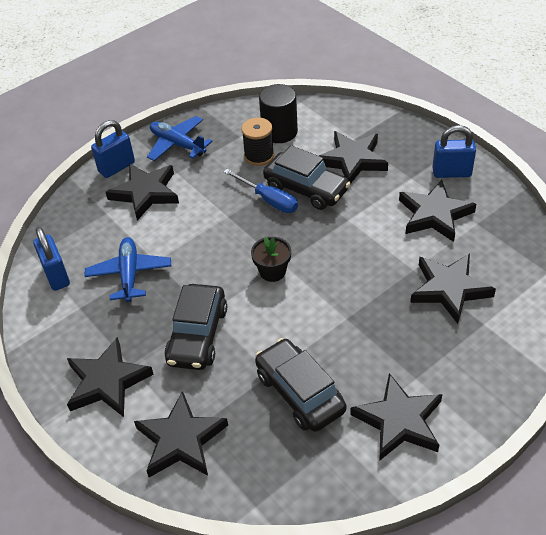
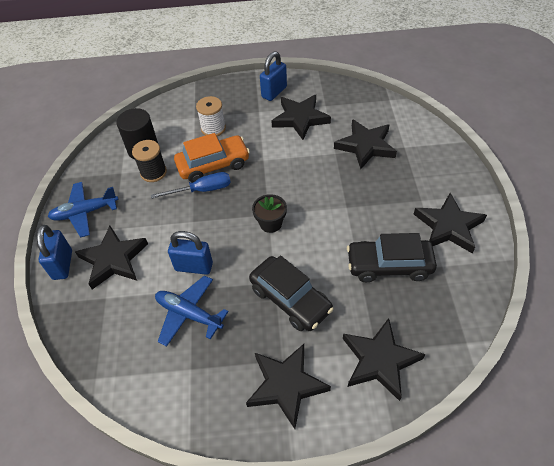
camera: 55 degrees left, 5 degrees up
(56, 276) = (138, 370): blue padlock -> blue padlock (194, 267)
(306, 189) = (213, 165): black car -> orange car
(352, 160) = (213, 128): black star -> white spool

